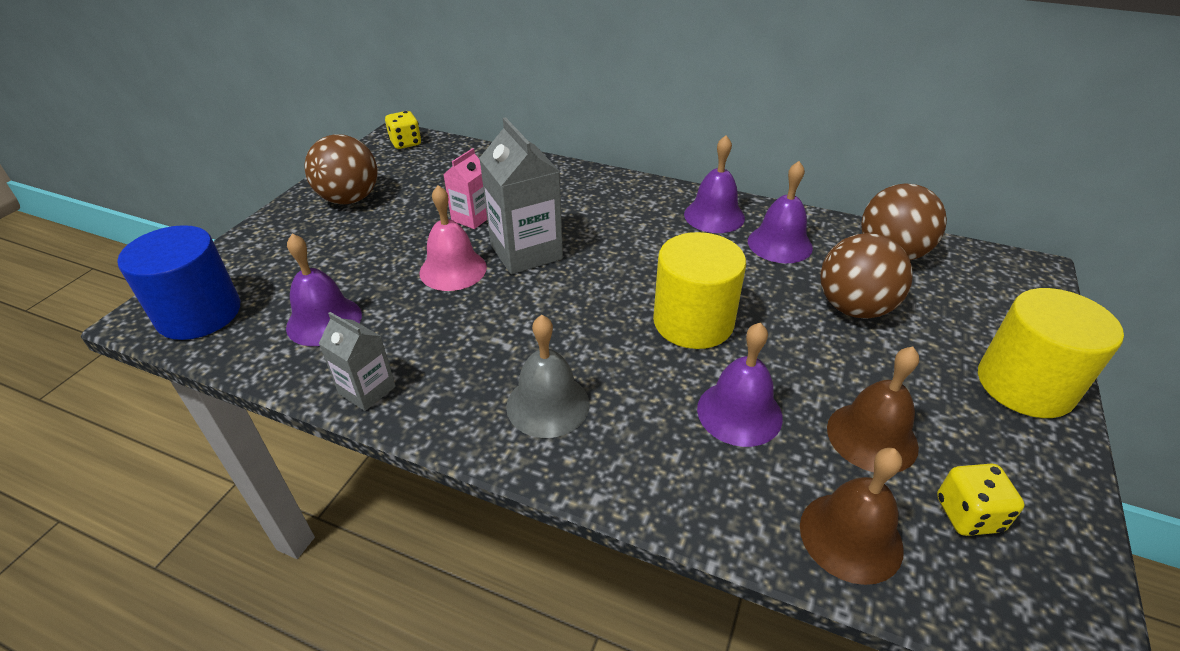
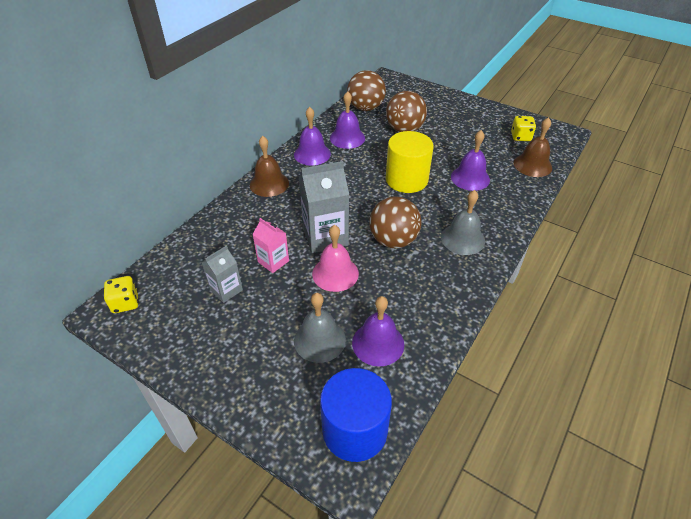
camera: 80 degrees left, 5 degrees up
(338, 271) = (319, 340): none -> grey bell
(350, 199) = (212, 340): brown ball -> brown ball (393, 240)
(367, 390) = (447, 315): grey carton -> grey carton (226, 290)
(872, 437) = (484, 147): brown bell -> brown bell (269, 184)
(1024, 385) = (457, 104): yellow cylinder -> none

